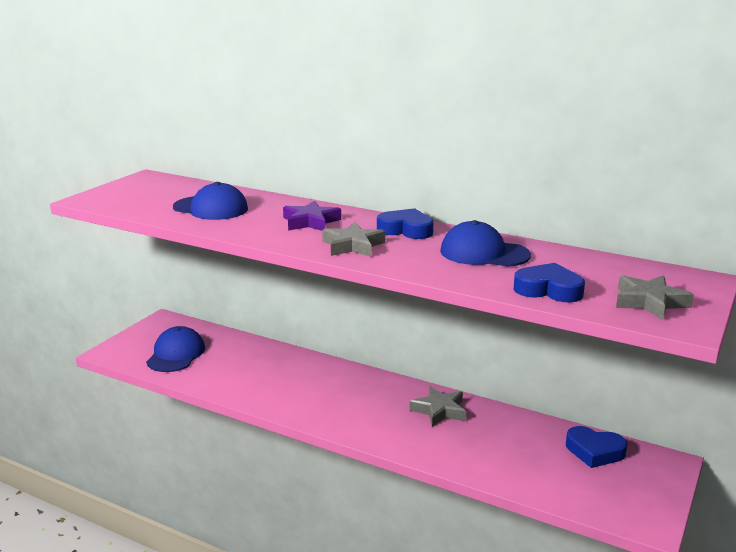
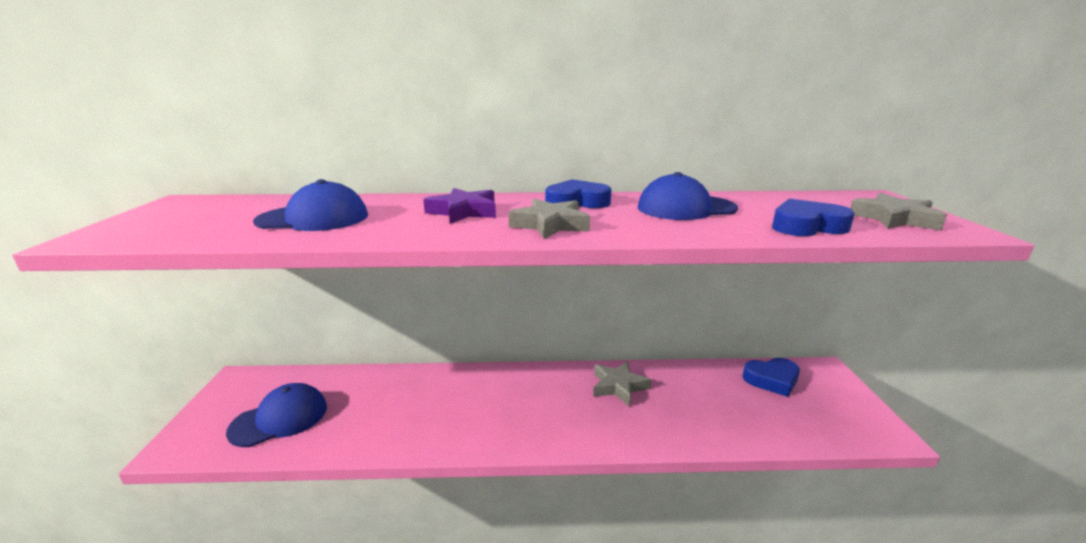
camera: 30 degrees left, 0 degrees up
(176, 354) = (280, 419): blue cap -> blue cap turned 75 degrees clockwise

